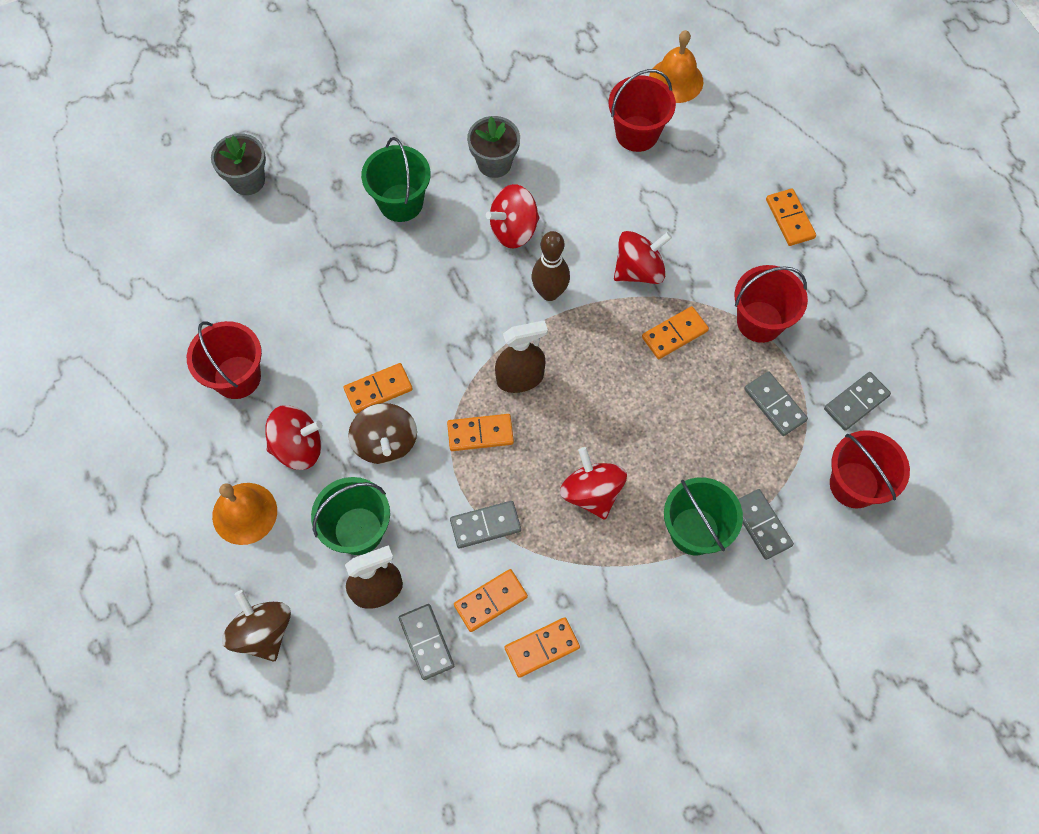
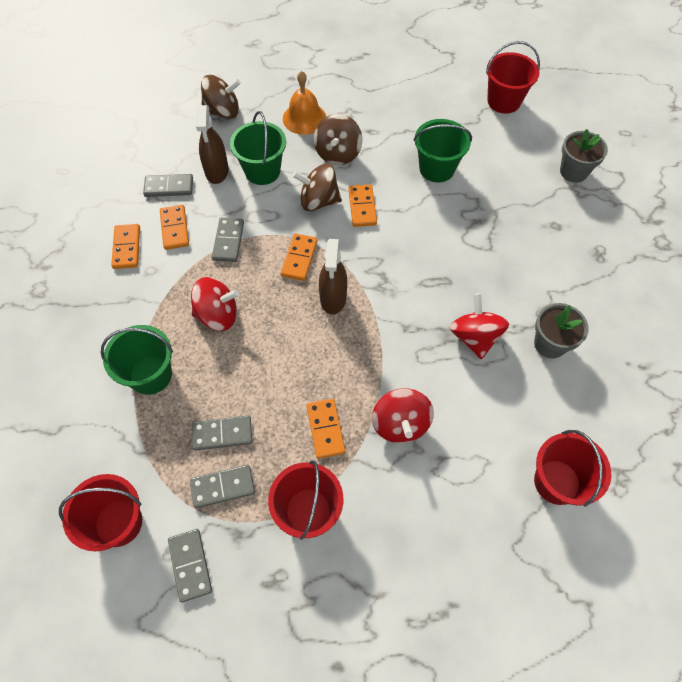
camera: 110 degrees right, 5 degrees down
(237, 377) = (405, 133): red bucket -> red bucket (503, 101)
(298, 447) = (338, 153): red spinning top -> brown spinning top
(401, 203) = (526, 263): green bucket -> green bucket (437, 168)
(549, 293) = (403, 344): brown bowling pin -> none
(676, 80) = (620, 551): orange bell -> none
(761, 525) = (128, 427): grey domino -> grey domino (222, 433)
(790, 219) = (411, 597): orange domino -> none

